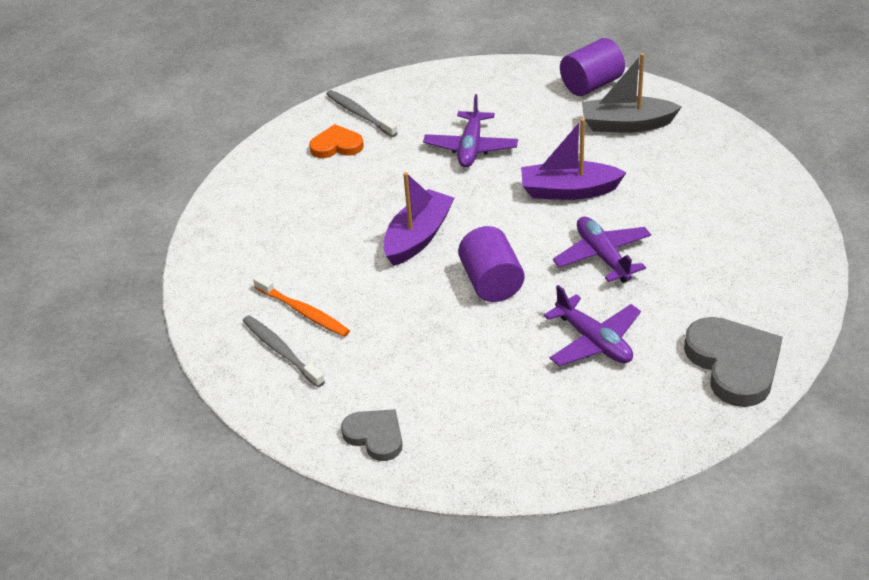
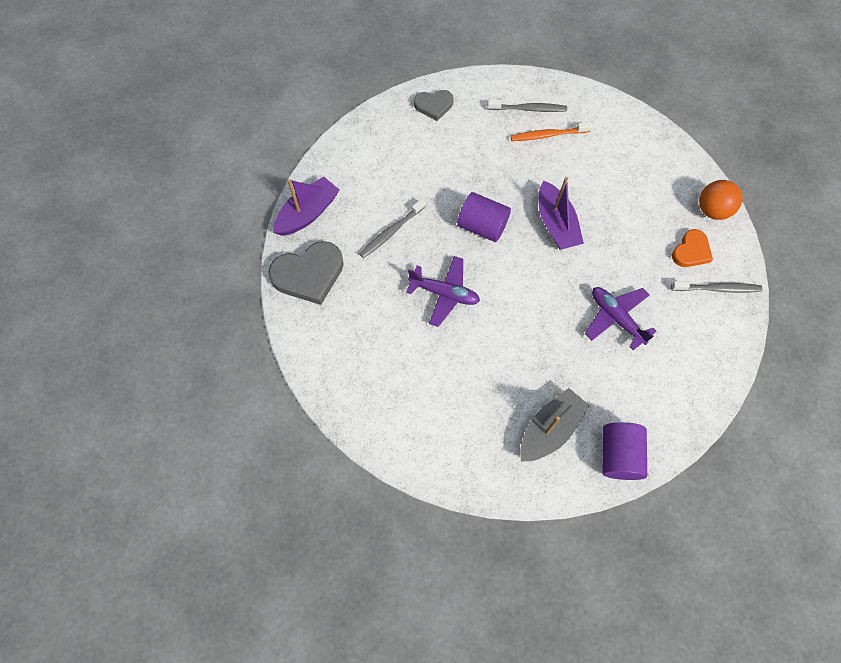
camera: 130 degrees right, 25 degrees up
(269, 157) = (712, 210): none -> orange ball
(568, 191) = (517, 330): purple boat -> purple boat (308, 213)
(594, 341) = (391, 232): purple plane -> grey toothbrush
(733, 364) = (309, 274): grey heart -> grey heart turned 45 degrees counterclockwise

